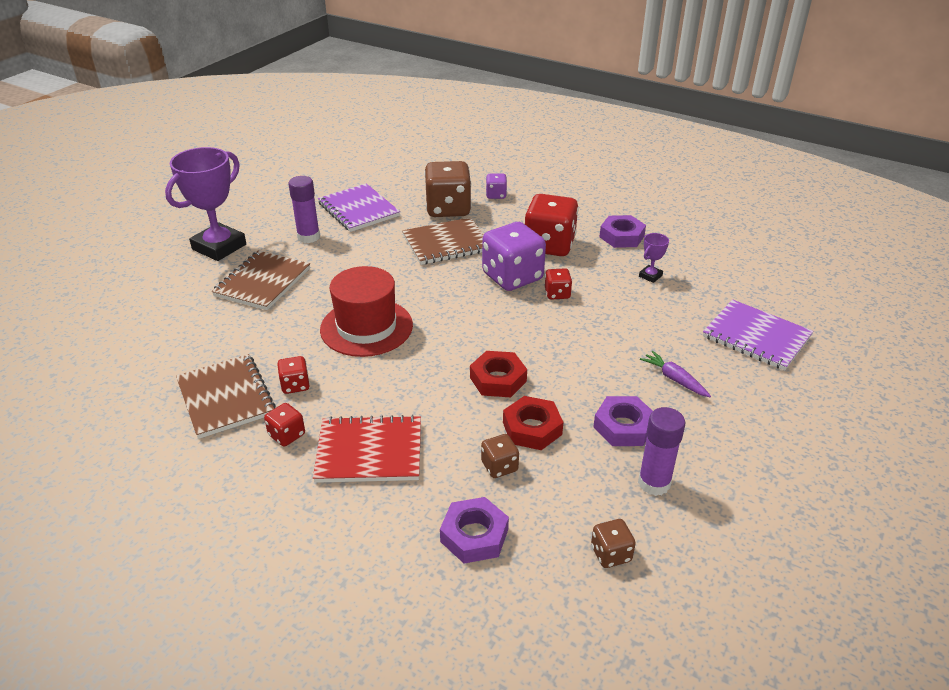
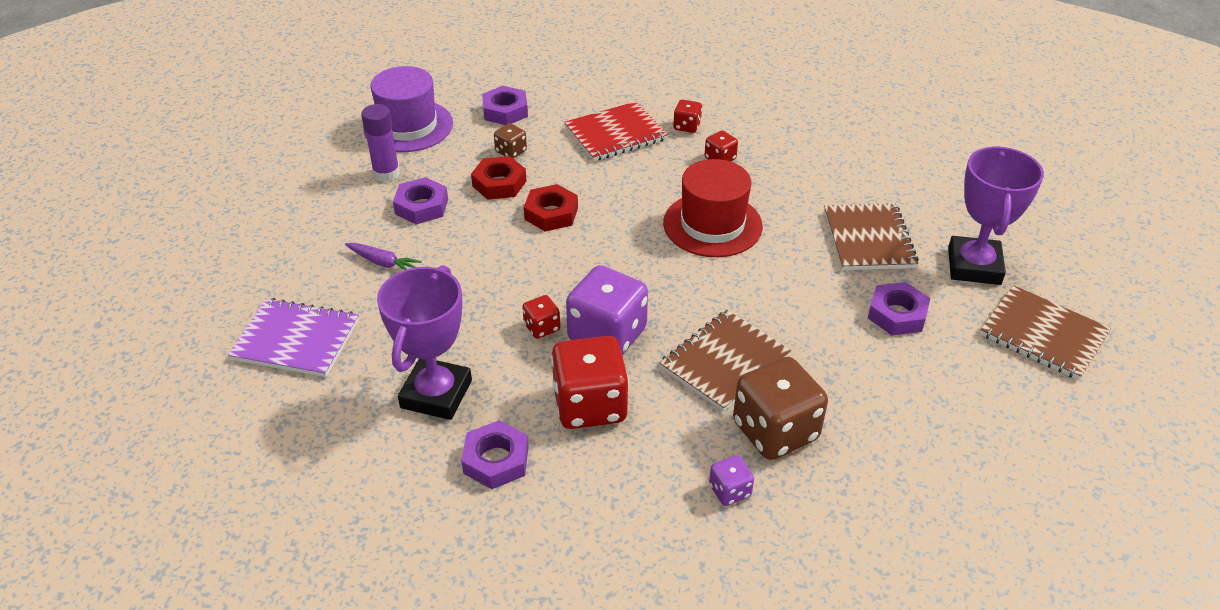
camera: 155 degrees right, 5 degrees up
(225, 397) = (763, 135): brown notebook -> brown notebook (1043, 334)
(308, 237) = (897, 314): purple glue stick -> purple nut
(358, 209) = (891, 384): purple notebook -> none
(611, 554) = (408, 126): brown dice -> purple hat
(650, 276) = (436, 394): purple trophy -> purple trophy, size x2.33

